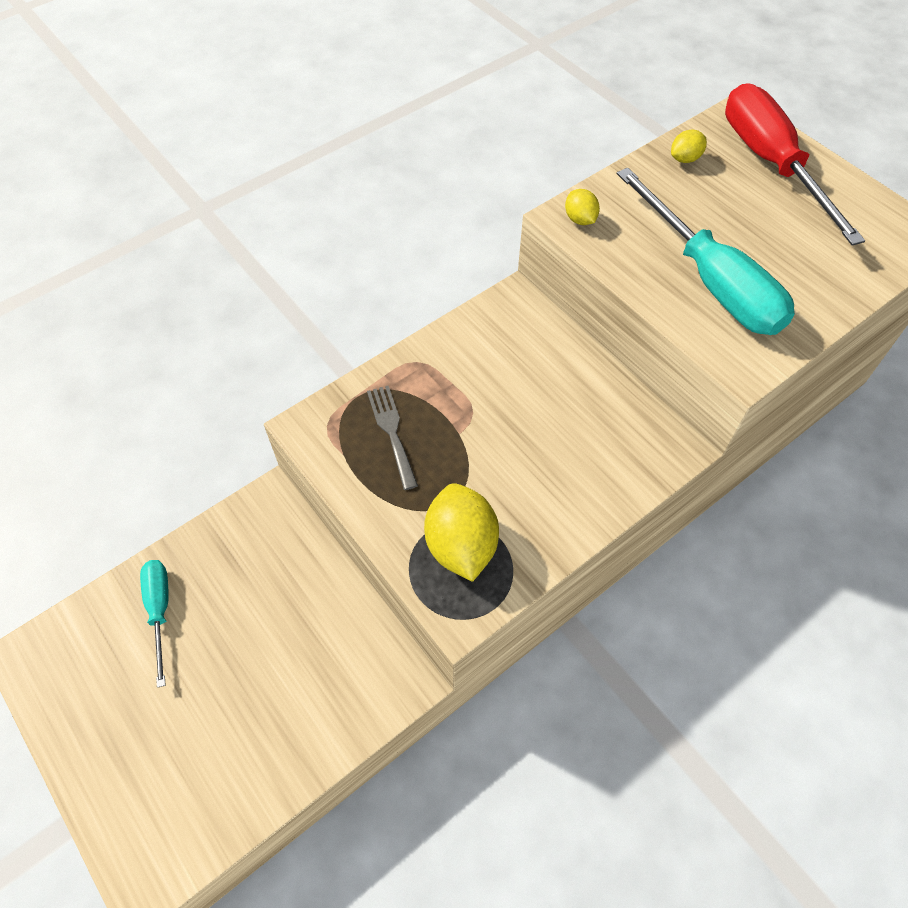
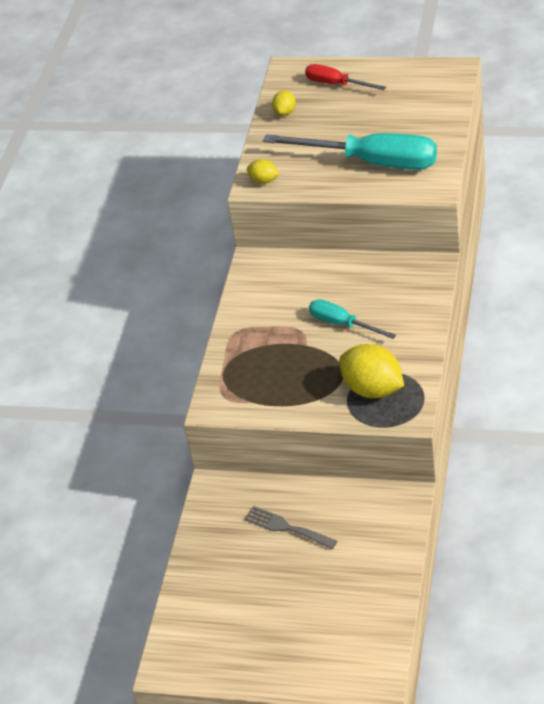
camera: 35 degrees left, 15 degrees down
(160, 610) = (219, 584): turquoise screwdriver -> turquoise screwdriver (342, 324)
(392, 431) = (266, 372): grey fork -> grey fork (286, 527)
(771, 164) = (336, 84): red screwdriver -> red screwdriver, size x0.53

